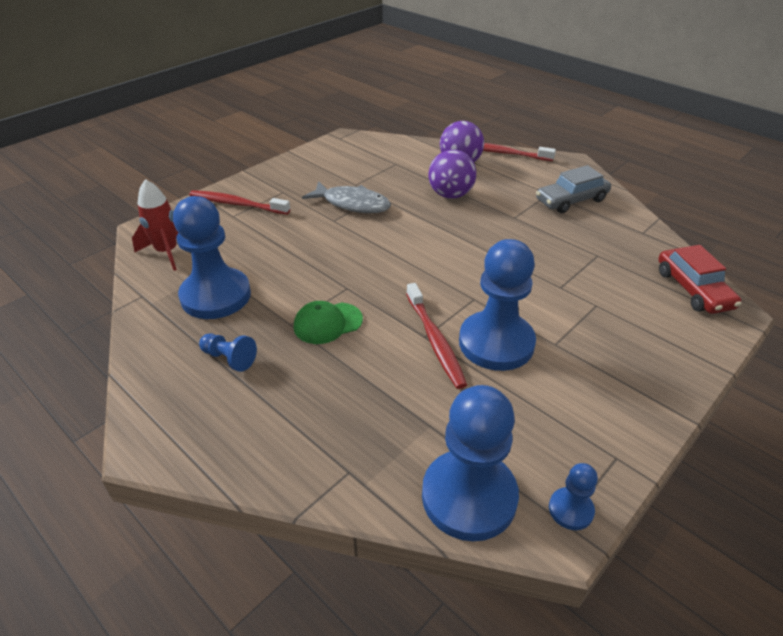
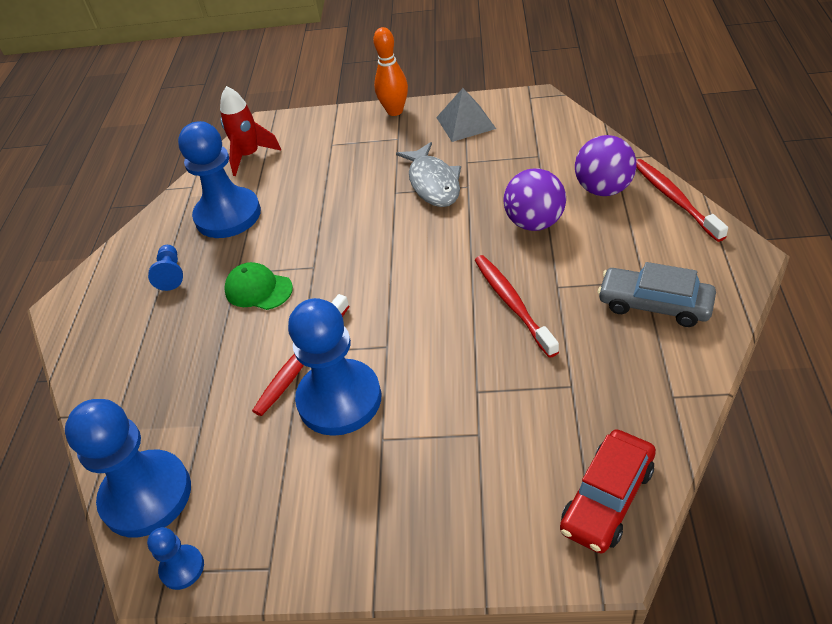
camera: 55 degrees right, 5 degrees up
(237, 204) = (348, 133): red toothbrush -> red toothbrush (512, 303)
(253, 178) = (395, 111): none -> orange bowling pin
(319, 165) = (466, 123): none -> grey pyramid

